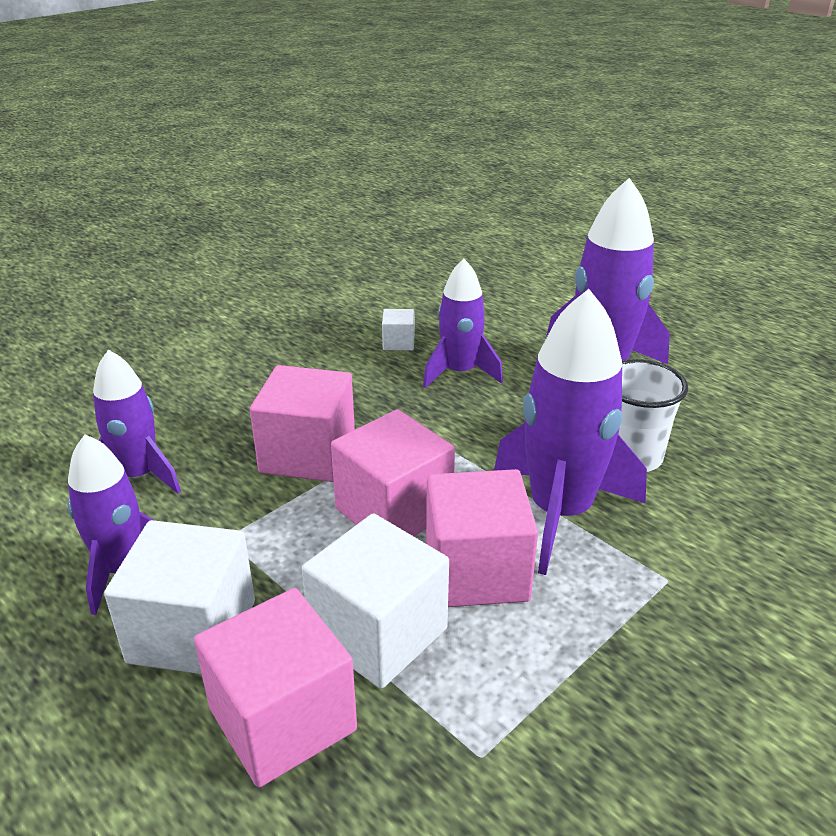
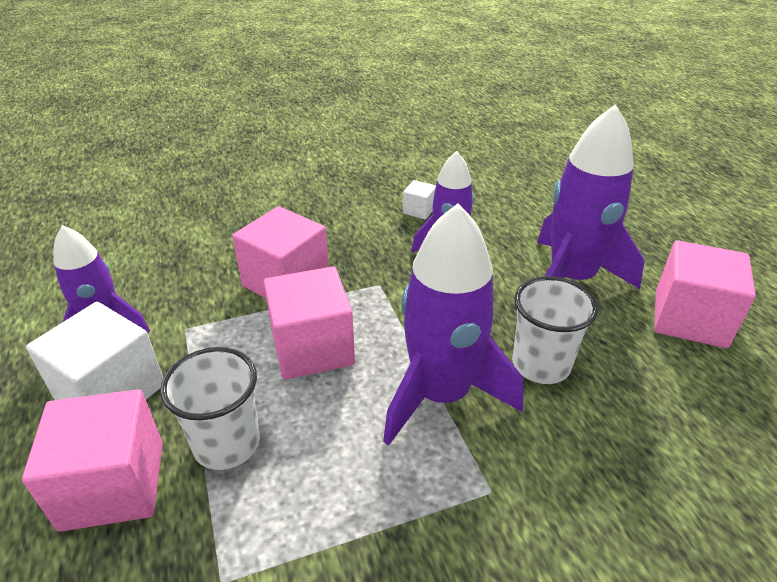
camera: 25 degrees right, 5 degrees up
(139, 476) = (166, 264): purple rocket -> none
(378, 633) = (227, 443): white cube -> white cup
(476, 571) = (336, 421): pink cube -> pink cube (690, 319)

